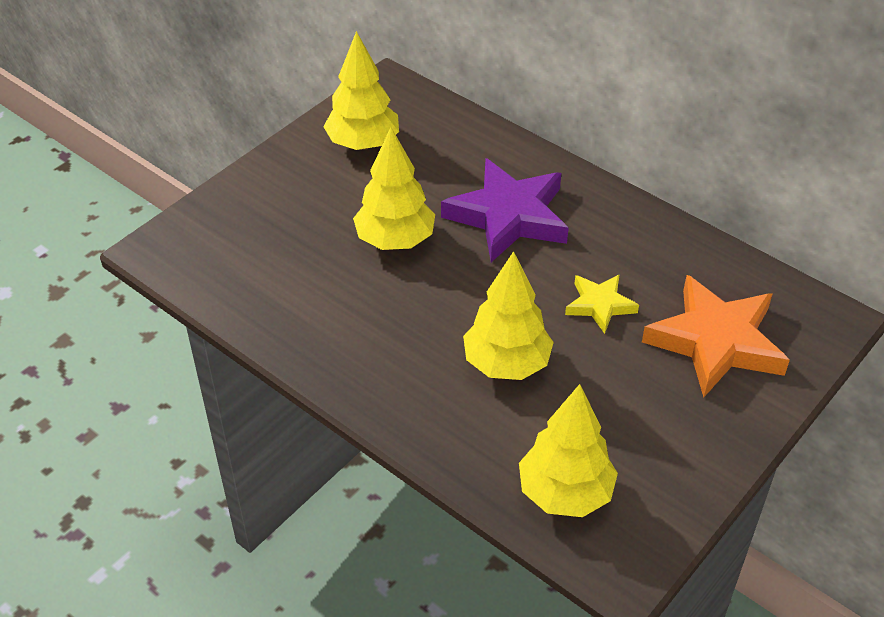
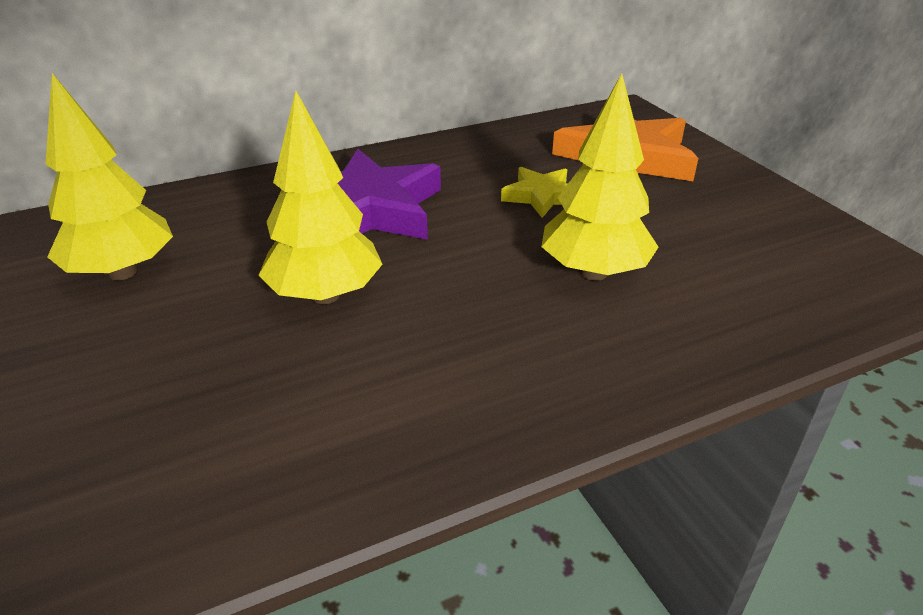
camera: 65 degrees left, 10 degrees down
(565, 493) = (805, 288): yellow tree -> none

